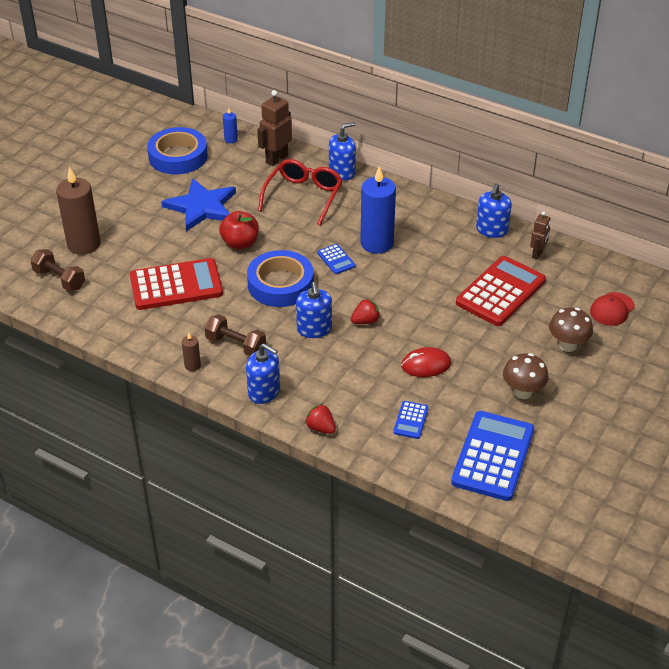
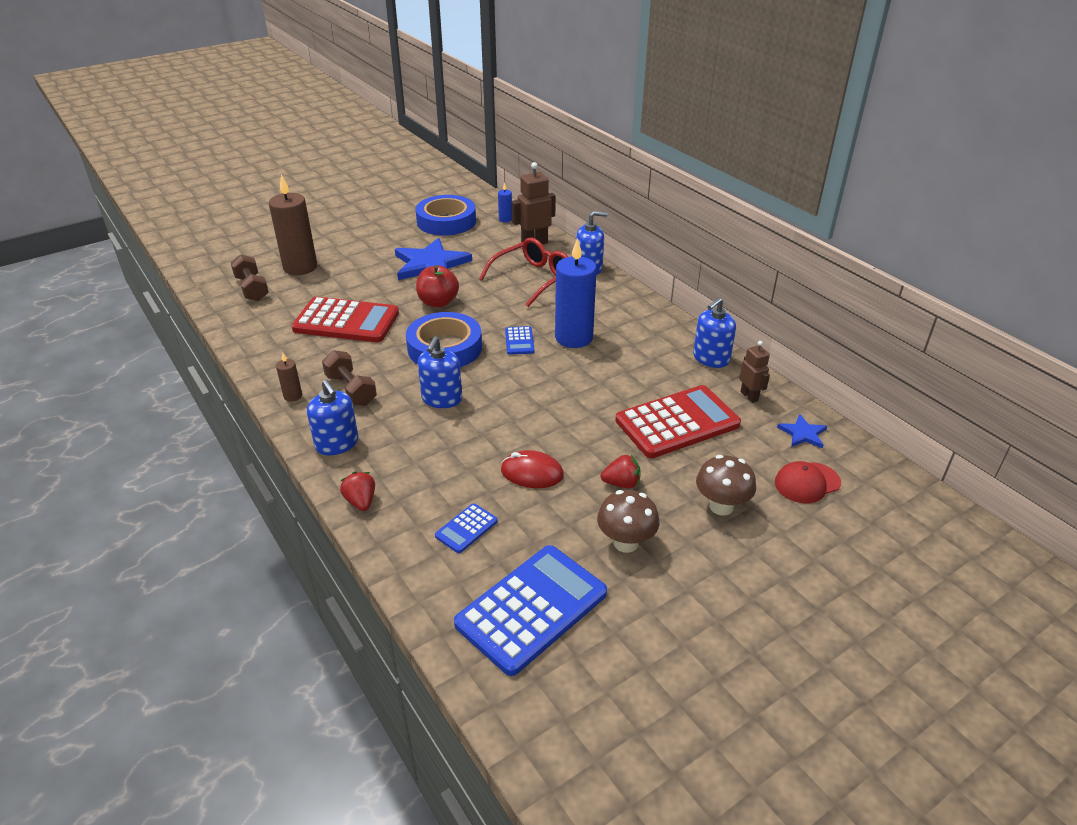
camera: 25 degrees right, 5 degrees down
(365, 321) = (501, 407): red strawberry -> red strawberry (621, 483)
(537, 254) = (749, 396): brown robot -> brown robot turned 75 degrees counterclockwise
(590, 272) = (803, 433): none -> blue star

